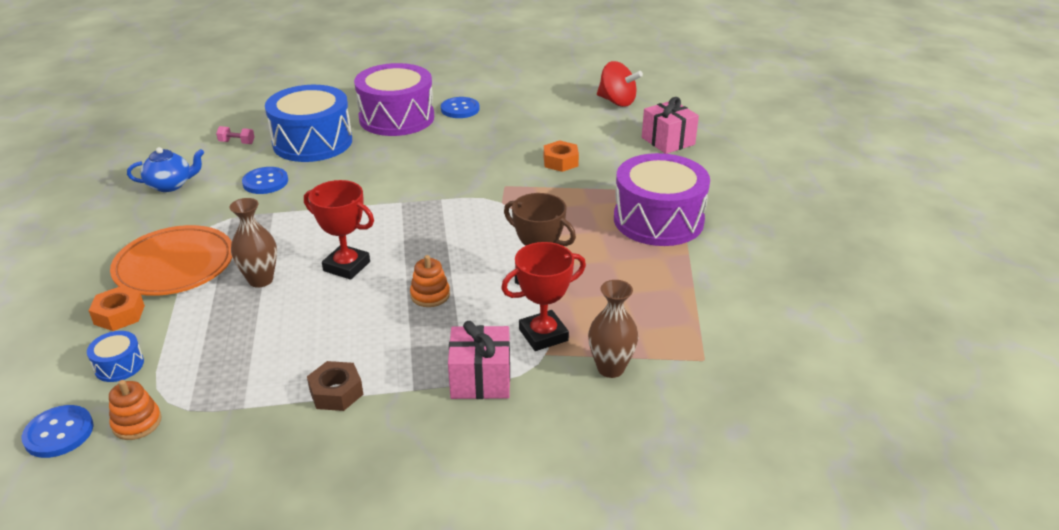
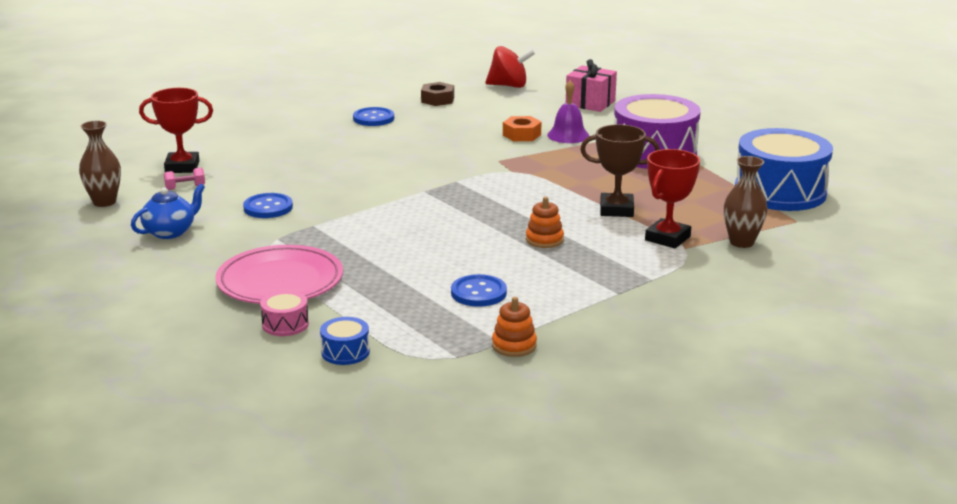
camera: 30 degrees left, 10 degrees down
(59, 433) = (366, 403): blue button -> blue button (478, 293)
(119, 315) = (285, 324): orange nut -> pink drum
(137, 423) = (425, 376): orange stacking toy -> orange stacking toy (514, 345)
(175, 265) = (280, 281): orange plate -> pink plate
(261, 280) = (381, 269): brown vase -> brown vase (104, 202)
(312, 142) = (266, 170): blue drum -> blue drum (780, 192)
(336, 392) = (561, 312): brown nut -> brown nut (437, 100)
(346, 266) = (444, 241): red trophy -> red trophy (182, 167)
(396, 118) = (322, 137): purple drum -> none
(480, 379) = (659, 274): pink gift -> none
(602, 174) = (568, 135): none -> purple bell

